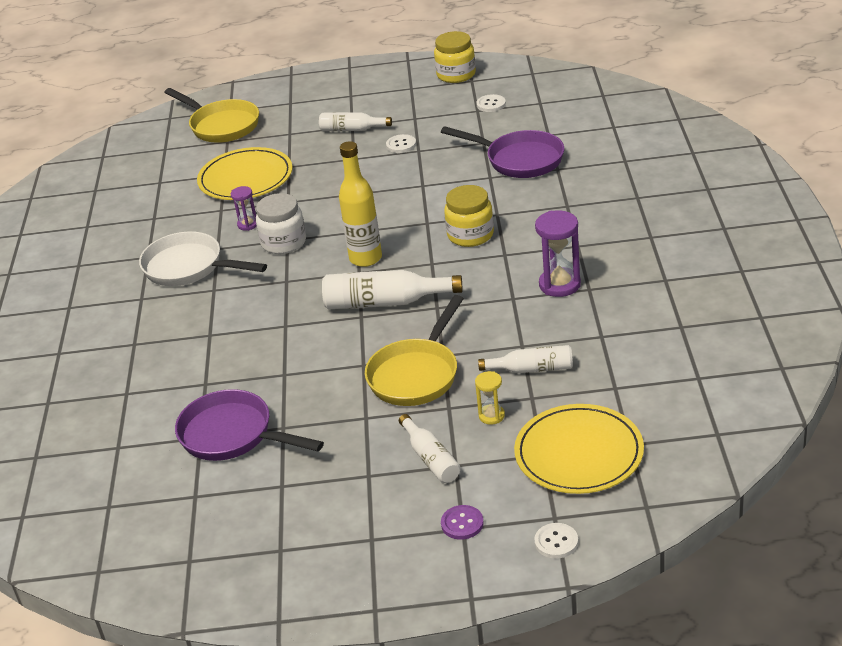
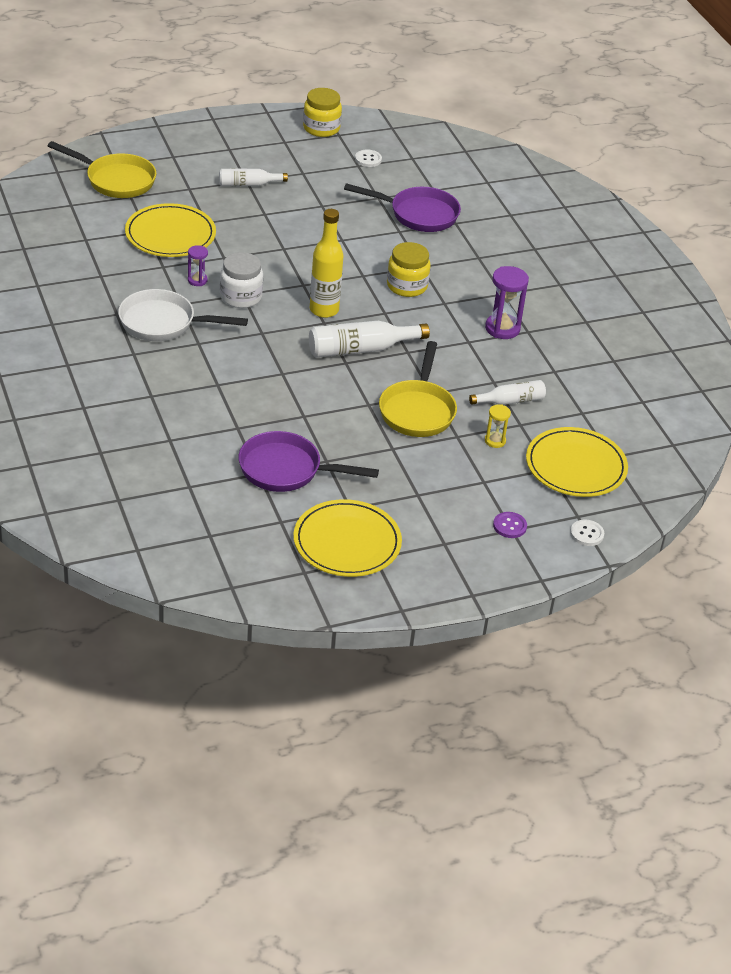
camera: 25 degrees left, 5 degrees up
(257, 528) = (347, 542): none -> yellow plate
(401, 145) = (303, 200): white button -> none
(431, 458) = (462, 478): white bottle -> none

